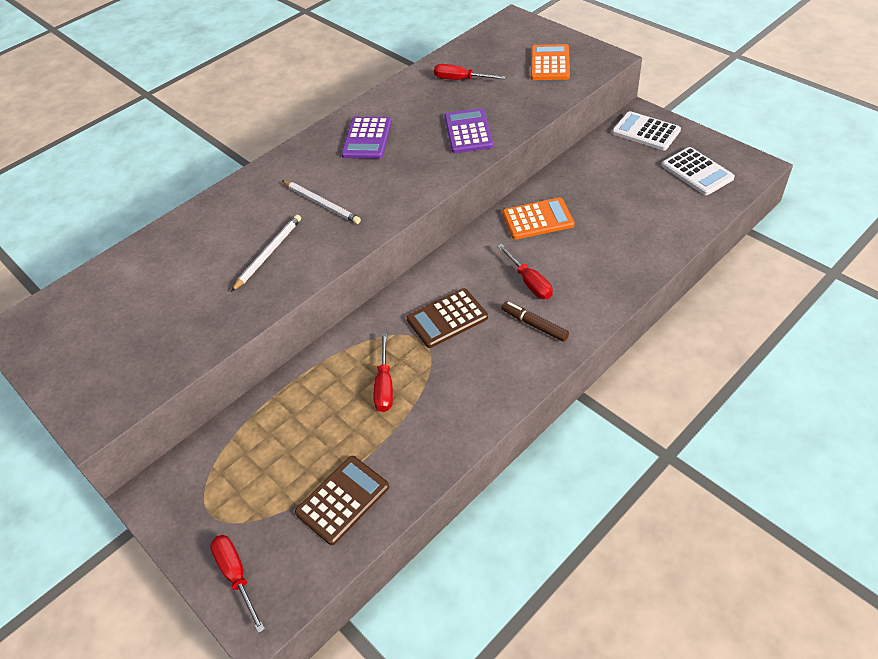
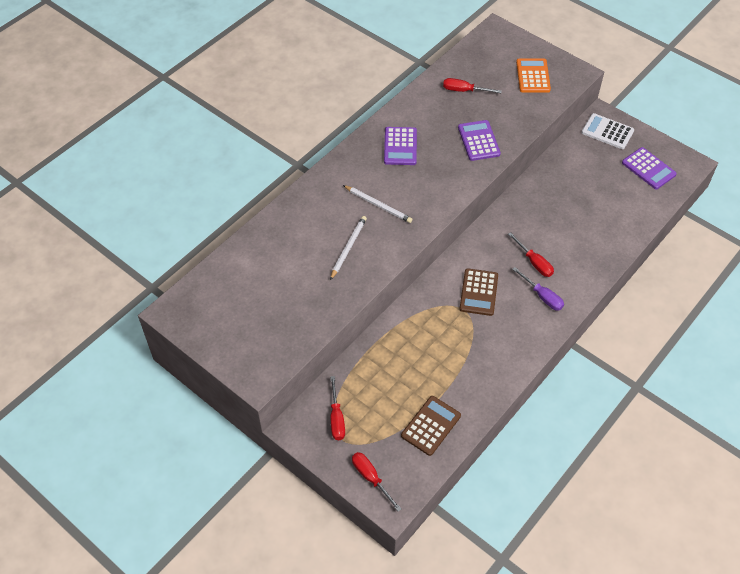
camera: 10 degrees left, 5 degrees up
(384, 385) = (443, 344): red screwdriver -> red screwdriver (336, 418)
(447, 318) = (478, 292): brown calculator -> brown calculator turned 45 degrees counterclockwise
(534, 325) = (542, 296): brown marker -> purple screwdriver
(538, 219) = (533, 210): orange calculator -> none
(697, 172) = (648, 169): white calculator -> purple calculator

